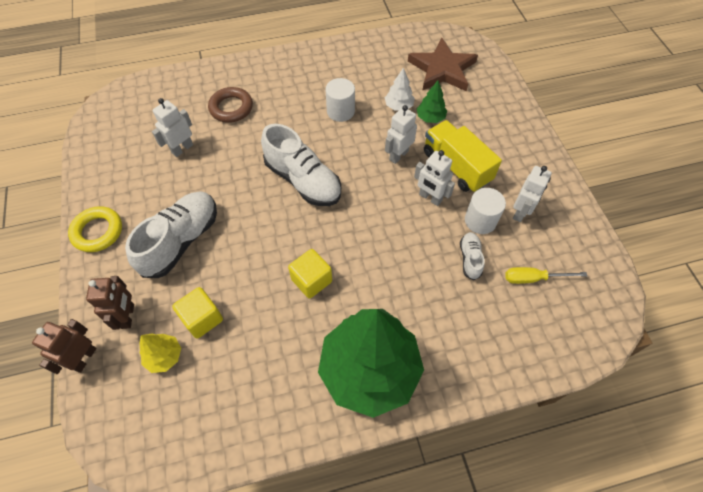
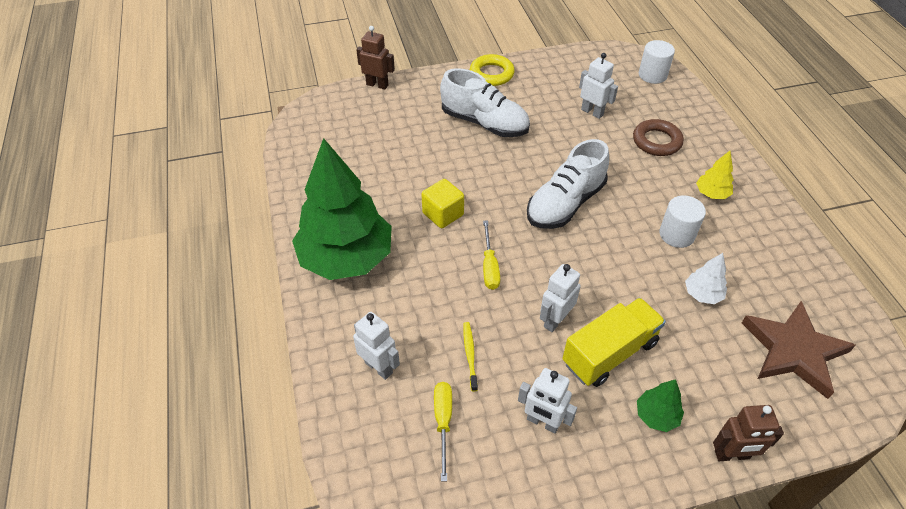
camera: 90 degrees right, 10 degrees down
(128, 316) = (411, 102): brown robot -> brown robot (732, 455)
(164, 356) = (374, 126): yellow tree -> yellow tree (711, 194)
(202, 318) = (406, 144): yellow cube -> none
(376, 242) = (489, 266): none -> yellow screwdriver
(398, 155) = (617, 291): white robot -> white robot (379, 367)
(430, 118) = (690, 329): green tree -> green tree (656, 416)
(470, 259) = (470, 355): white shoe -> yellow toothbrush
(480, 221) = (525, 372): white cylinder -> white cylinder (652, 75)

